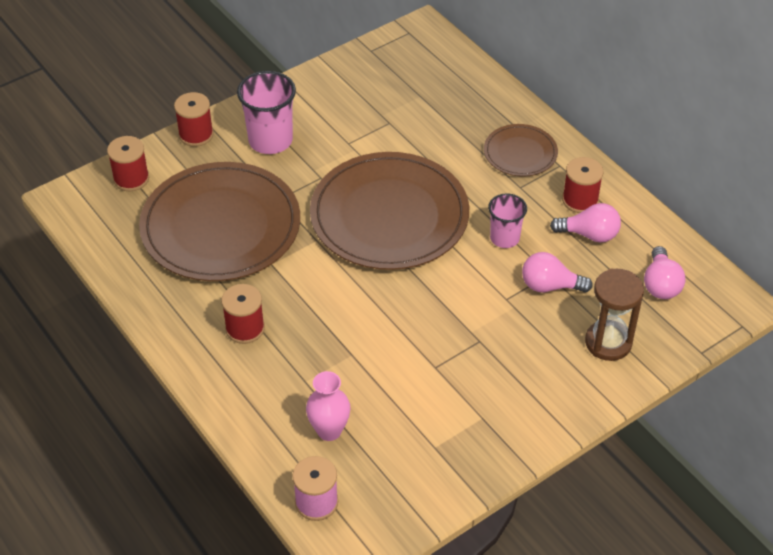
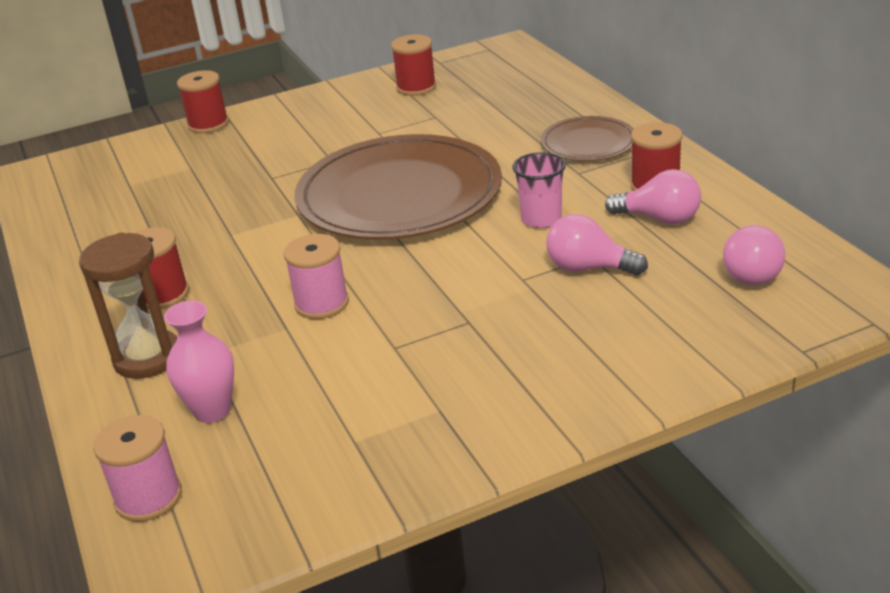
camera: 15 degrees right, 15 degrees down
(131, 179) = (114, 158): red spool -> red spool (416, 87)
(221, 226) = (190, 199): brown plate -> none
(270, 140) = (289, 130): pink cup -> none
(369, 330) = (321, 303): none -> pink spool
(608, 342) = (658, 332): brown hourglass -> brown hourglass (148, 358)

